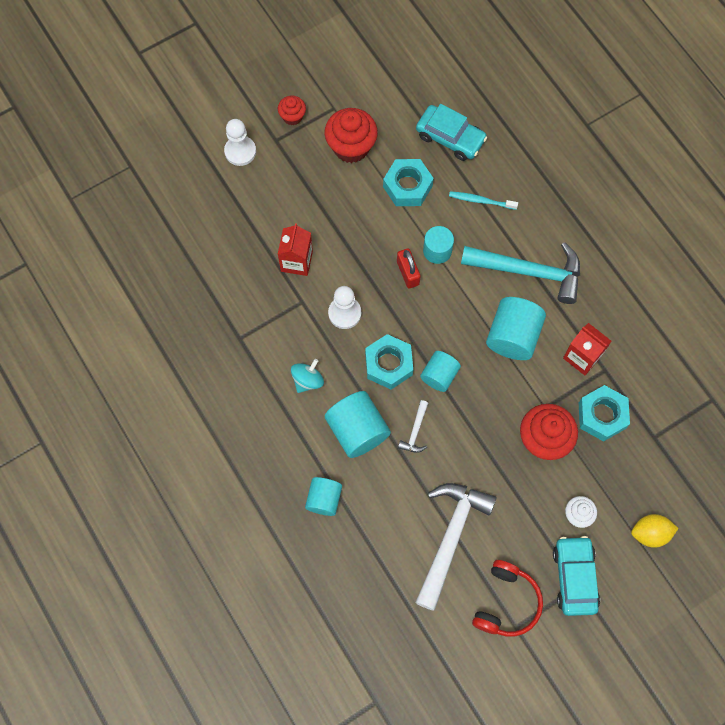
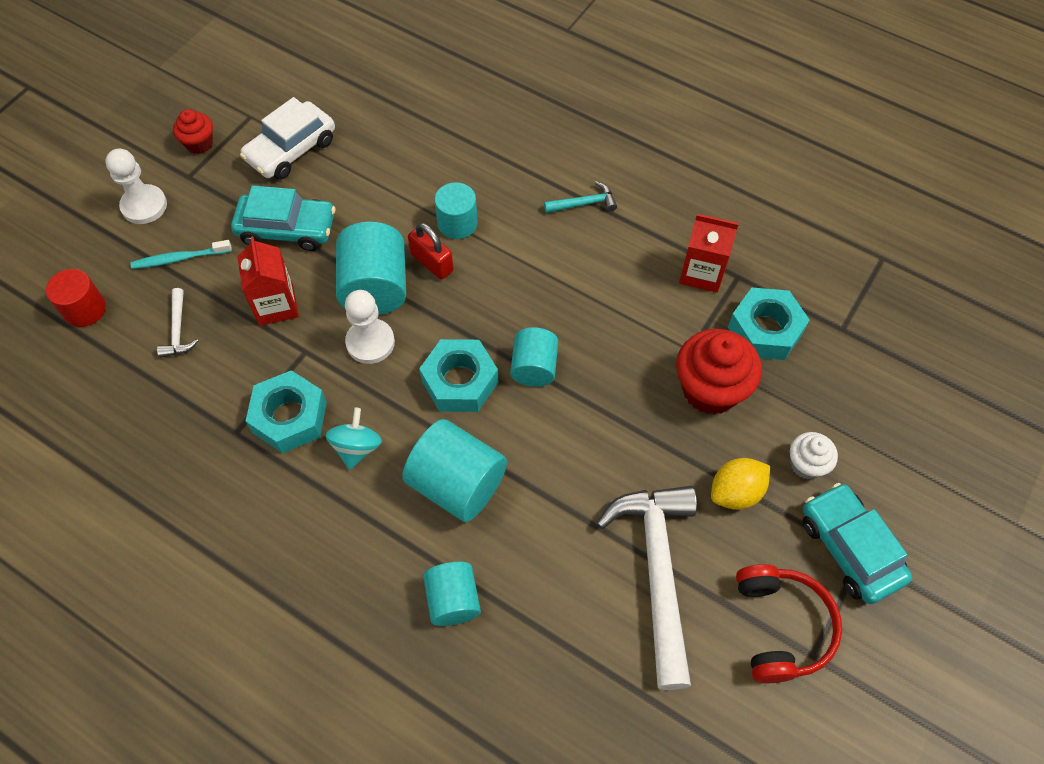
camera: 25 degrees left, 10 degrees down
(179, 213) = (85, 309): none -> red cylinder
(351, 147) = (291, 150): red cupcake -> white car
(407, 186) = (384, 167): turquoise nut -> turquoise nut (289, 417)
(415, 431) = (537, 451): white hammer -> white hammer (178, 330)
(450, 137) = (412, 97): turquoise car -> turquoise car (287, 229)
(481, 201) = (484, 149): turquoise toothbrush -> turquoise toothbrush (179, 258)
(513, 336) = (604, 283): turquoise cylinder -> turquoise cylinder (375, 287)
(529, 271) = (584, 203): turquoise hammer -> turquoise hammer, size x0.43
(650, 533) = (909, 447): yellow lemon -> yellow lemon (735, 492)

